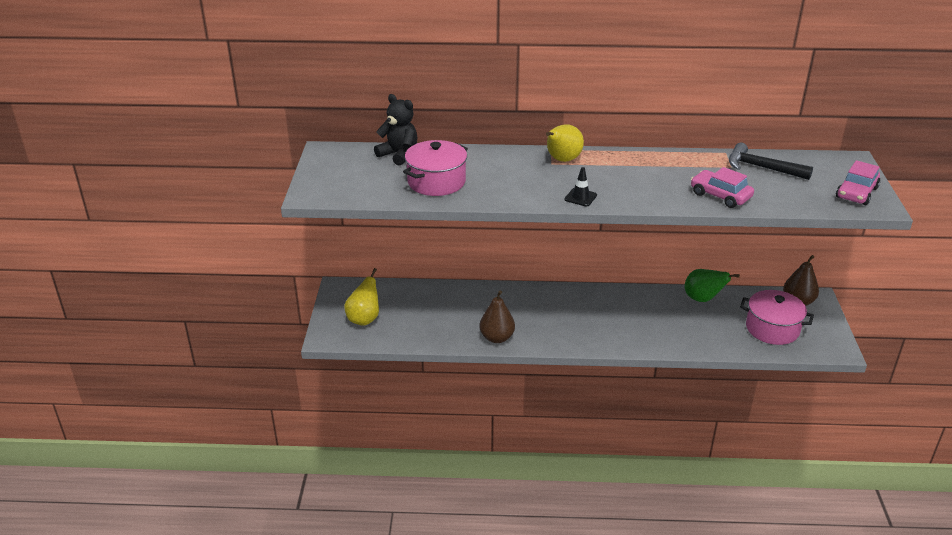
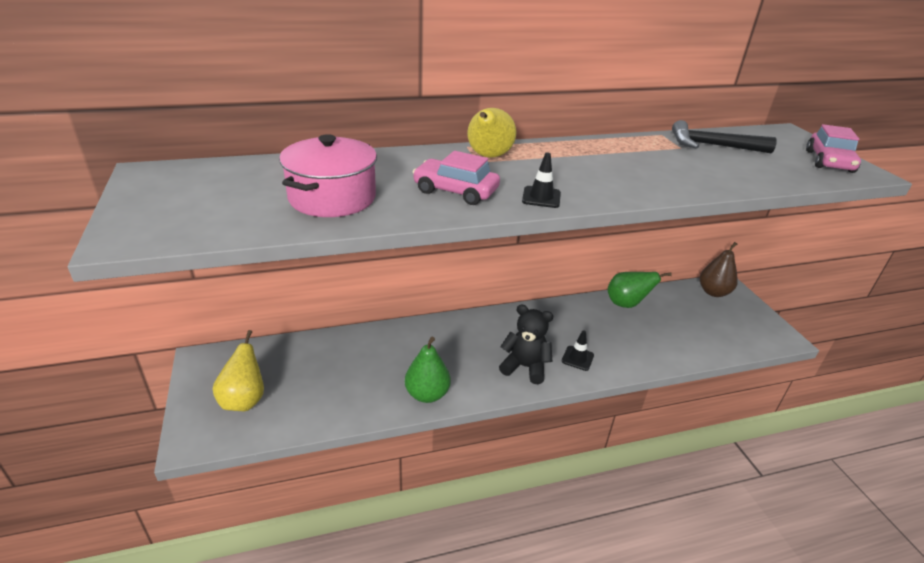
camera: 20 degrees left, 0 degrees up
(399, 155) = (265, 168): black teddy bear -> black teddy bear (525, 367)
(497, 338) = (427, 394): brown pear -> green pear
(631, 334) = (577, 358): none -> black traffic cone
(720, 195) = (700, 178): pink car -> pink car (455, 191)
(772, 329) = (710, 326): pink pot -> none

